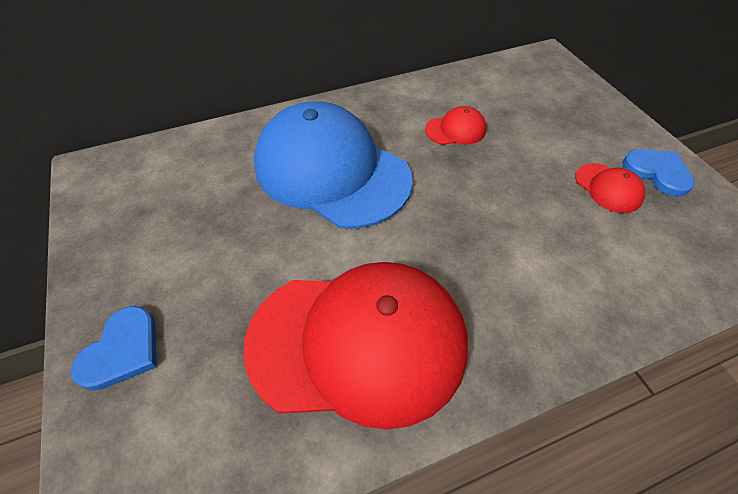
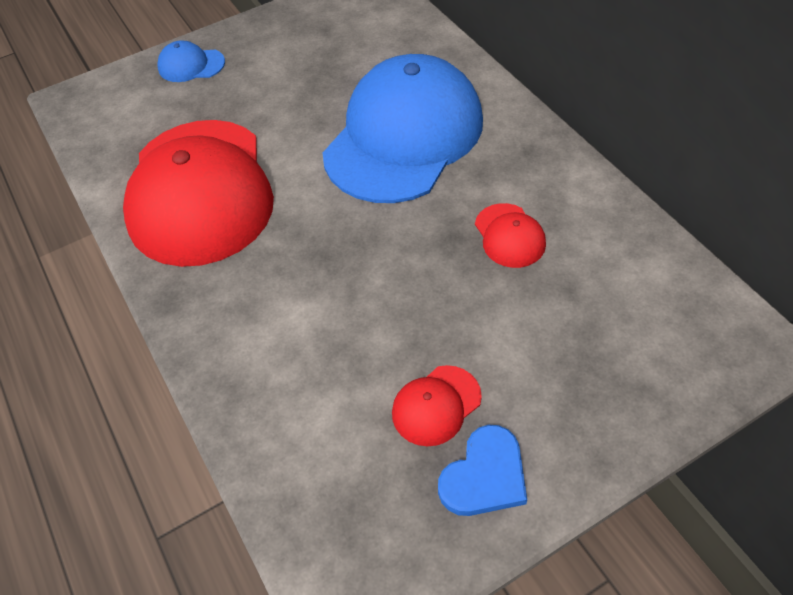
camera: 85 degrees right, 0 degrees up
(122, 350) = (191, 65): blue heart -> blue cap

